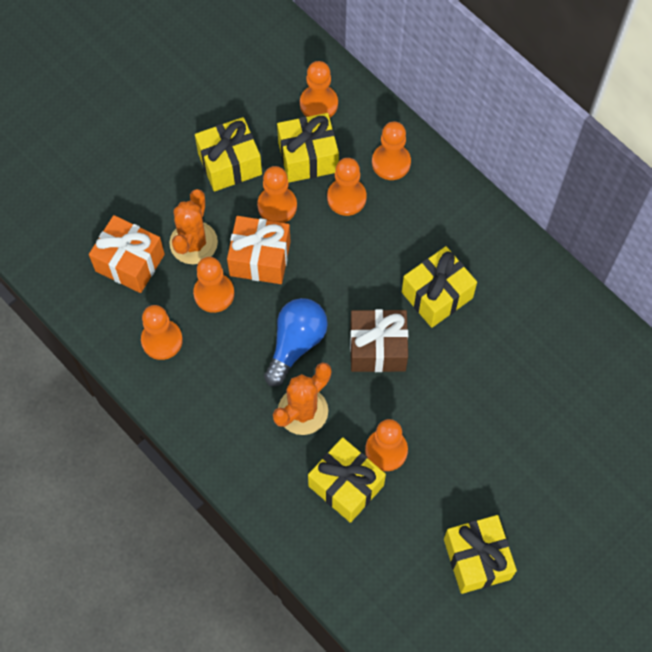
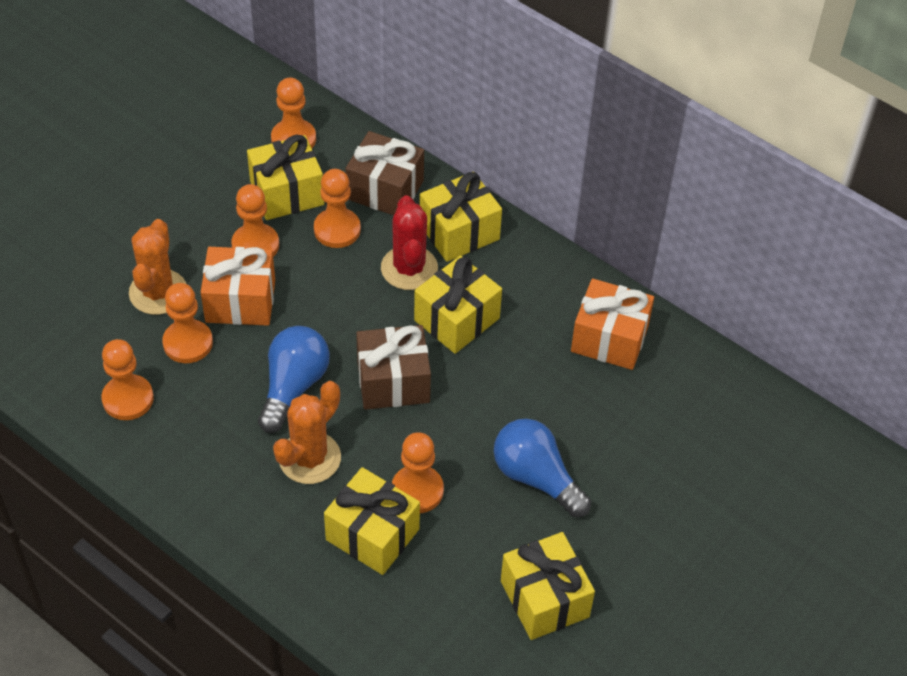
camera: 10 degrees left, 15 degrees down
(130, 263) = (81, 320): orange gift -> orange gift (609, 339)
(230, 164) = (194, 208): yellow gift -> yellow gift (459, 232)
(391, 162) = (385, 190): orange pawn -> brown gift
(403, 241) = (409, 268): none -> red cactus
(484, 450) = (536, 477): none -> blue light bulb

